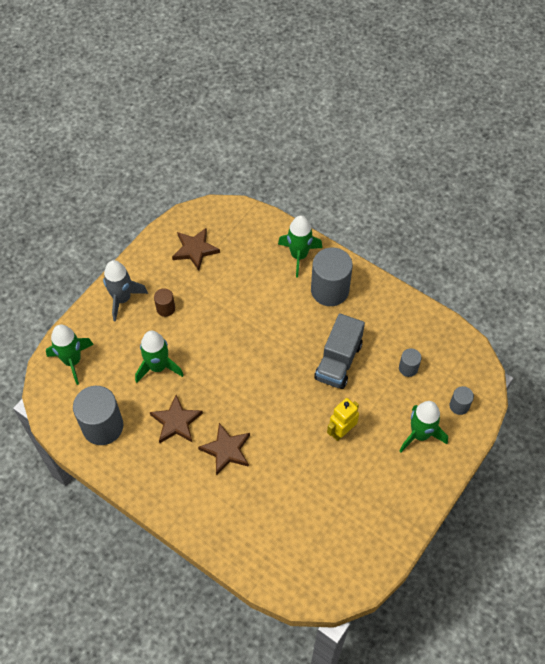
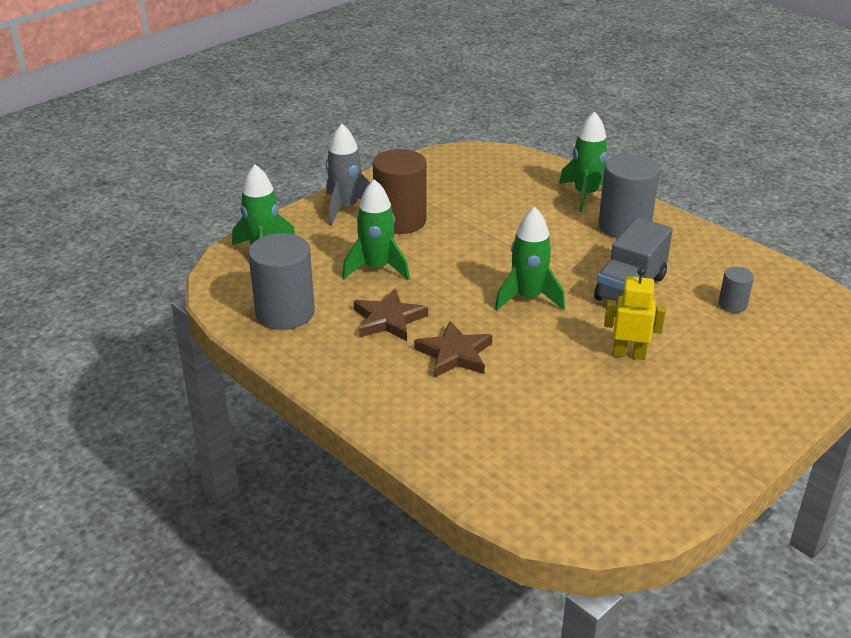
camera: 10 degrees right, 25 degrees down
(165, 308) = (400, 221): brown cylinder -> brown cylinder, size x2.06
(195, 250) = (450, 179): brown star -> none
(341, 431) = (629, 354): yellow robot -> yellow robot turned 45 degrees clockwise
(420, 434) = (750, 370): green rocket -> green rocket (528, 298)
(459, 406) = (810, 348): grey cylinder -> none

